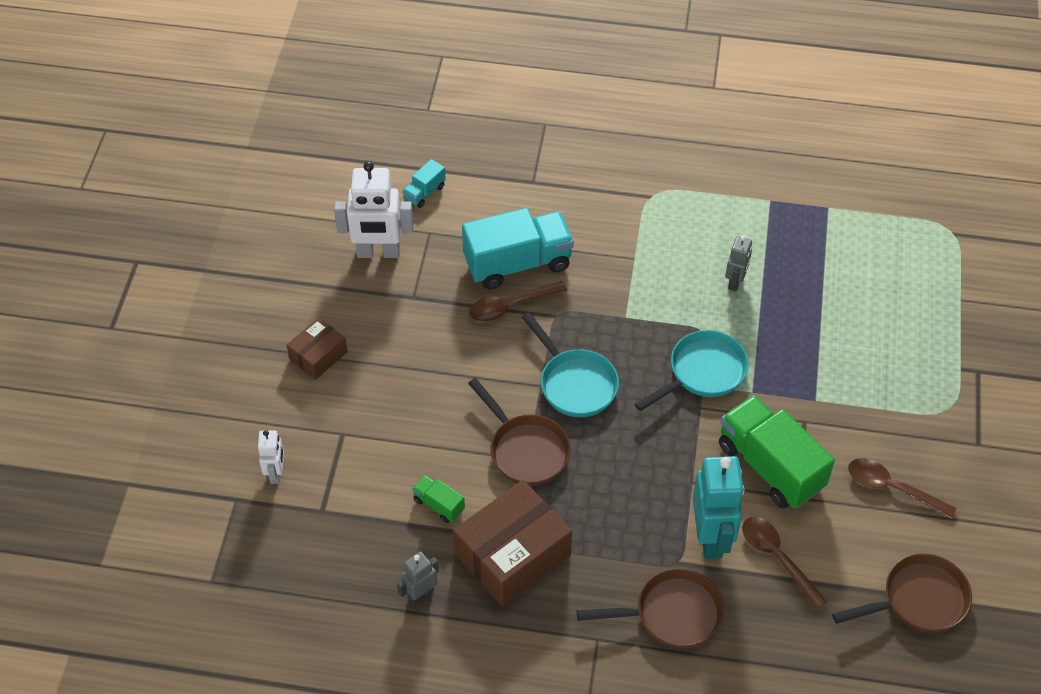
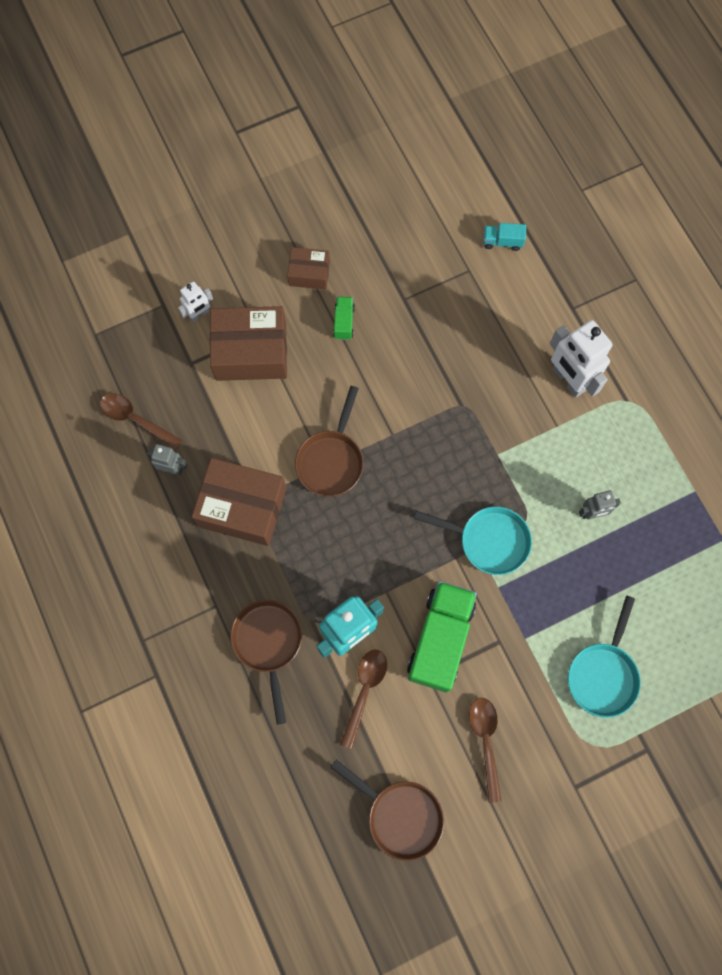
camera: 55 degrees right, 20 degrees up
(356, 452) = (251, 352): none -> brown box
(378, 252) = (424, 249): white robot -> white robot (568, 380)
(438, 505) = (247, 433): green truck -> green truck (344, 322)
(510, 306) = (446, 369): brown spoon -> brown spoon (136, 420)
(517, 263) = (488, 348): turquoise truck -> none
(574, 383) = (412, 457): turquoise pan -> turquoise pan (603, 674)
(671, 614) = (268, 643): brown pan -> brown pan turned 150 degrees counterclockwise

